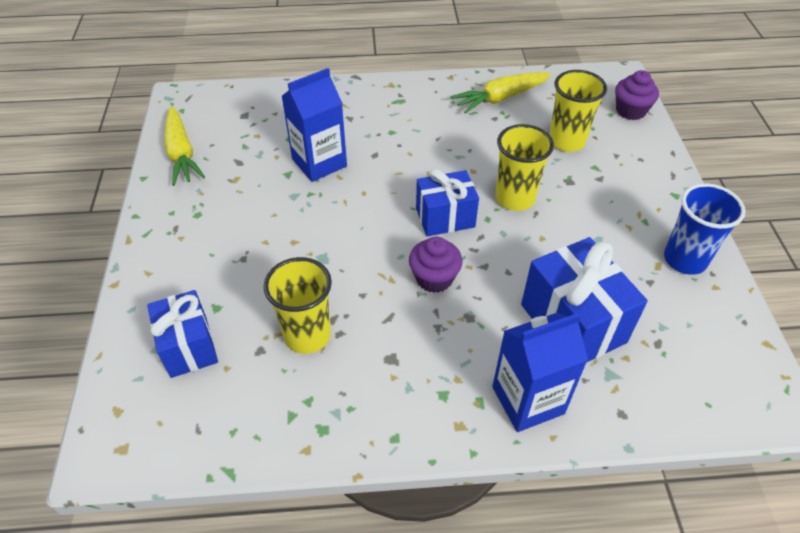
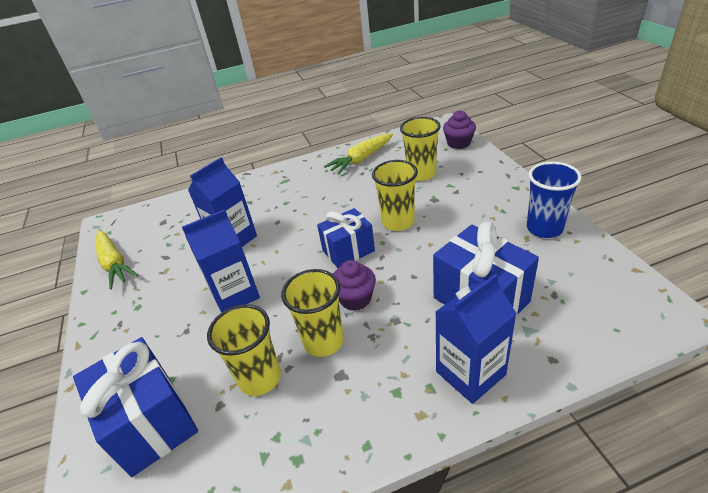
camera: 10 degrees left, 10 degrees down
(189, 347) = (151, 422): blue gift -> blue gift, size x1.51
(304, 233) = (235, 295): none -> blue carton
(385, 316) = (323, 341): none -> yellow cup

